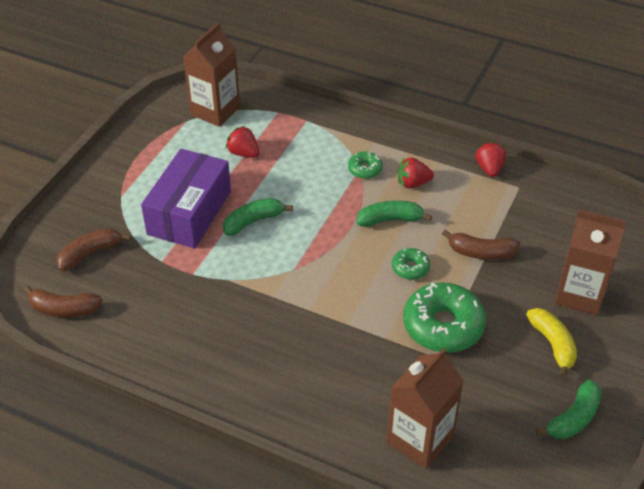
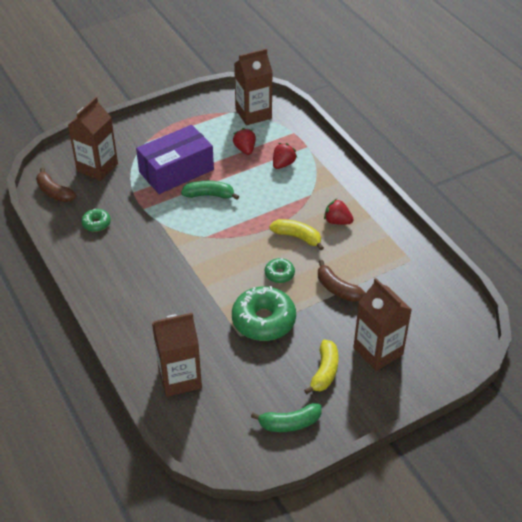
camera: 35 degrees right, 0 degrees up
(90, 254) = (97, 167): brown banana -> brown carton
(365, 169) = (314, 197): green donut -> green donut (96, 223)
(390, 220) = (297, 237): green banana -> yellow banana
(489, 169) = (402, 237): red strawberry -> red strawberry (283, 164)

